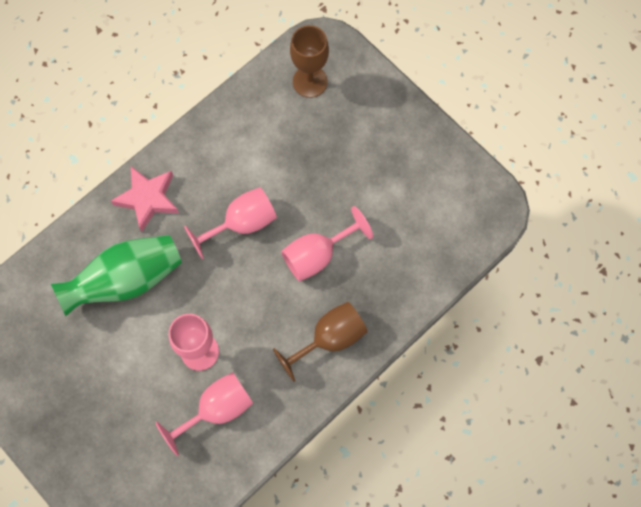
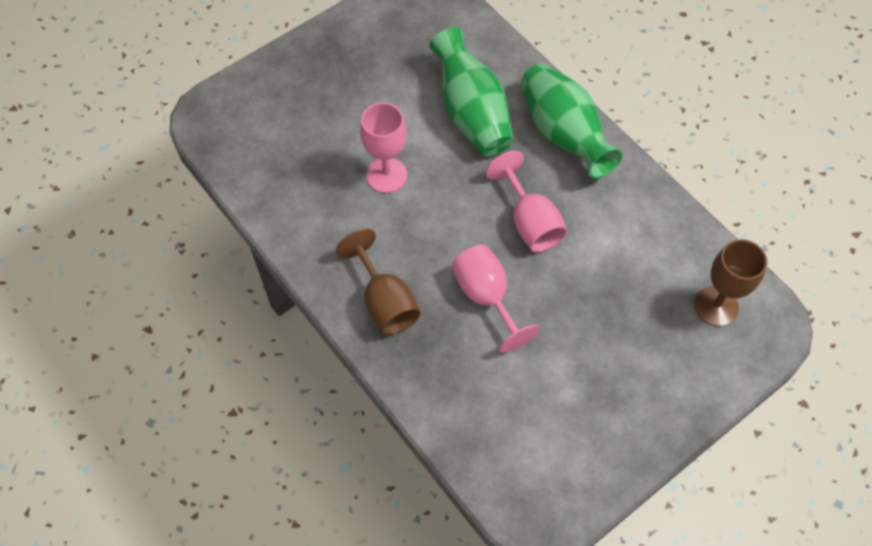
camera: 95 degrees right, 10 degrees down
(148, 199) = (563, 134): pink star -> green vase
(217, 409) = (322, 188): pink goblet -> none

